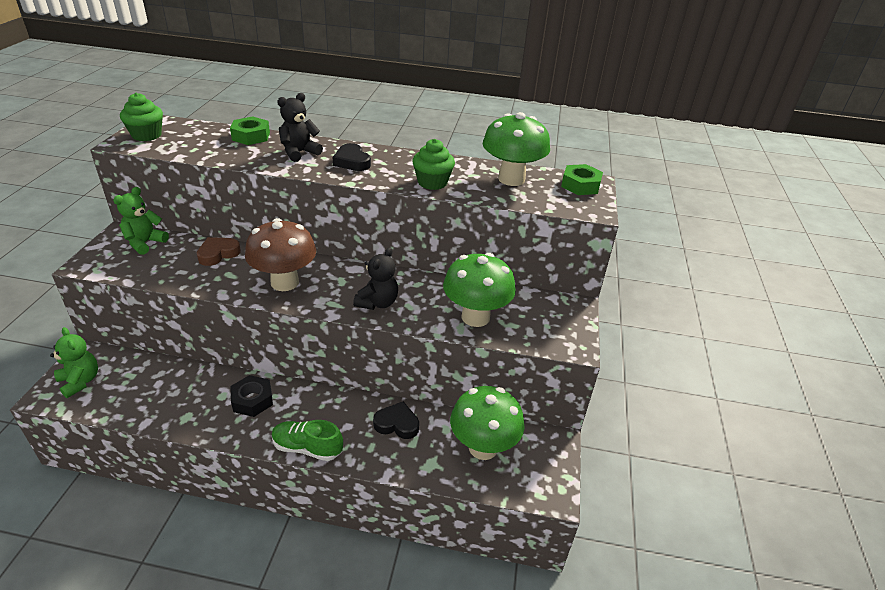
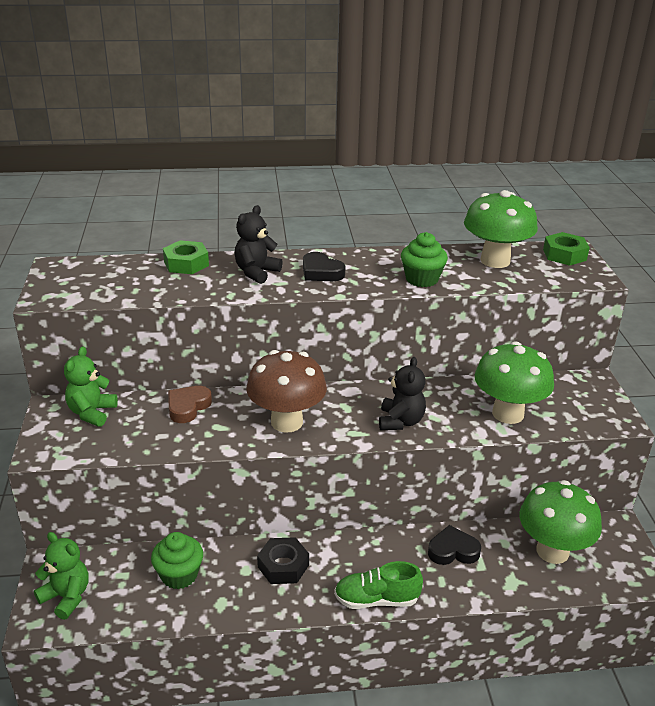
camera: 15 degrees left, 5 degrees down
(146, 135) = (65, 284): green cupcake -> green cupcake (179, 575)

